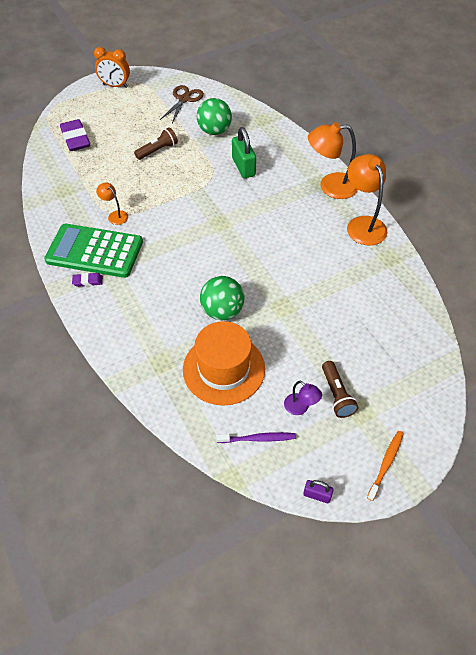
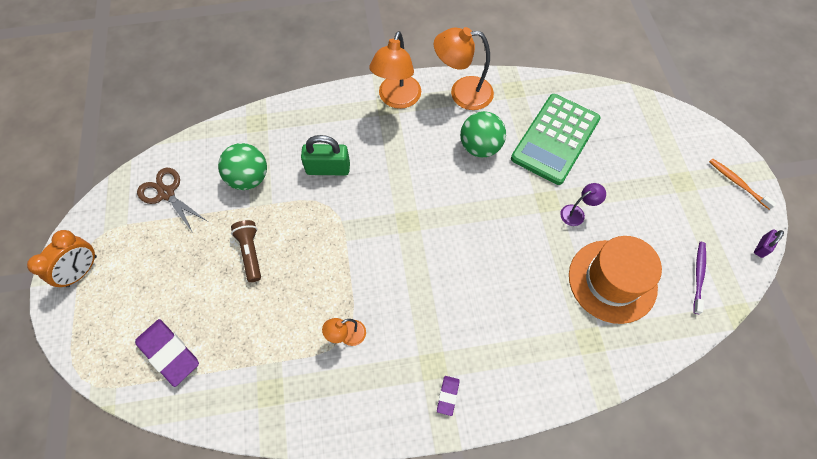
camera: 70 degrees left, 10 degrees up
(75, 138) = (169, 353): purple eraser -> purple eraser turned 45 degrees clockwise
(94, 251) = (400, 376): green calculator -> green calculator (555, 139)
(222, 311) = (537, 259): green ball -> green ball (480, 147)
(300, 408) = (671, 228): purple lamp -> purple lamp (577, 213)
(337, 395) = (662, 193): brown flashlight -> none

